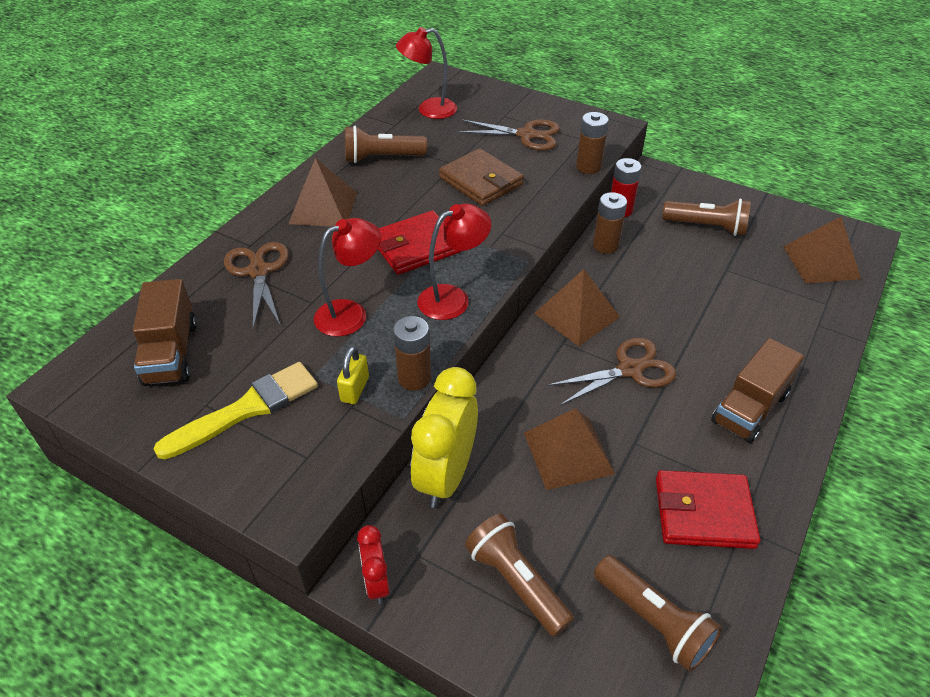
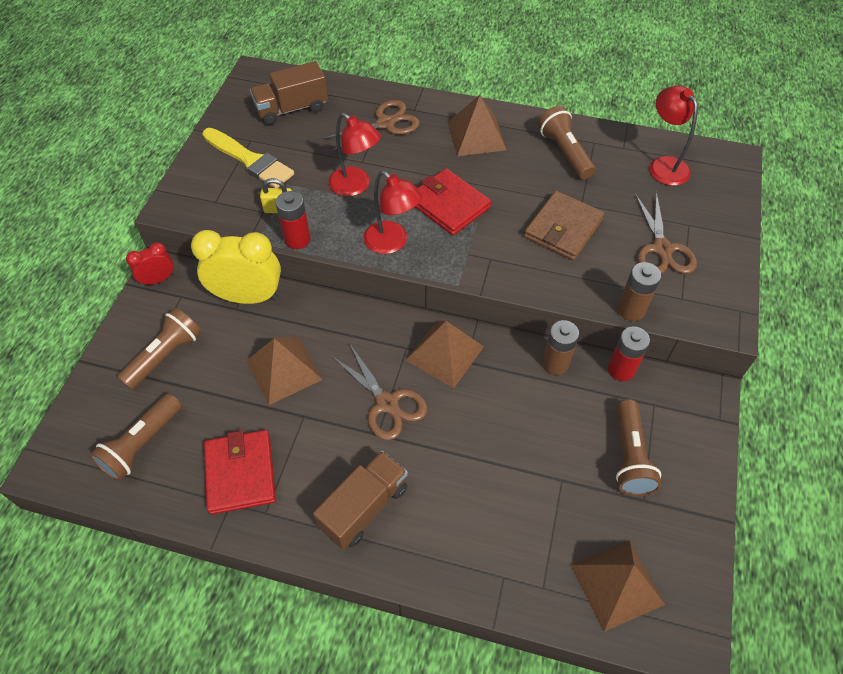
camera: 75 degrees right, 10 degrees up
(414, 378) = (297, 239): brown battery -> red battery
(749, 408) = (364, 507): brown truck -> brown truck turned 105 degrees clockwise

